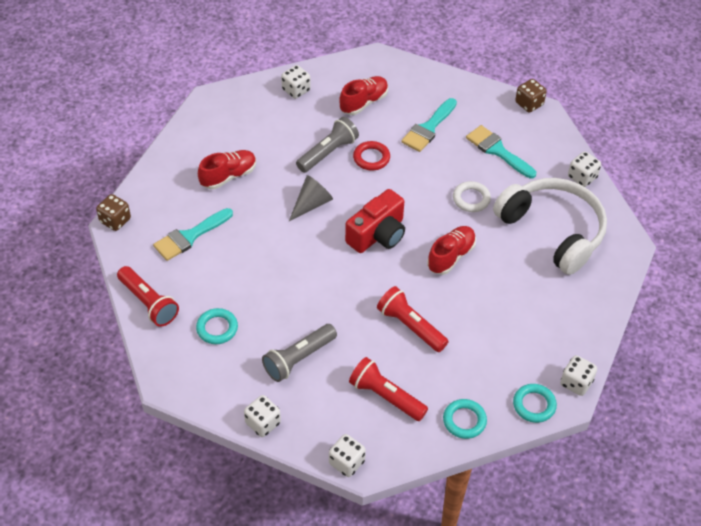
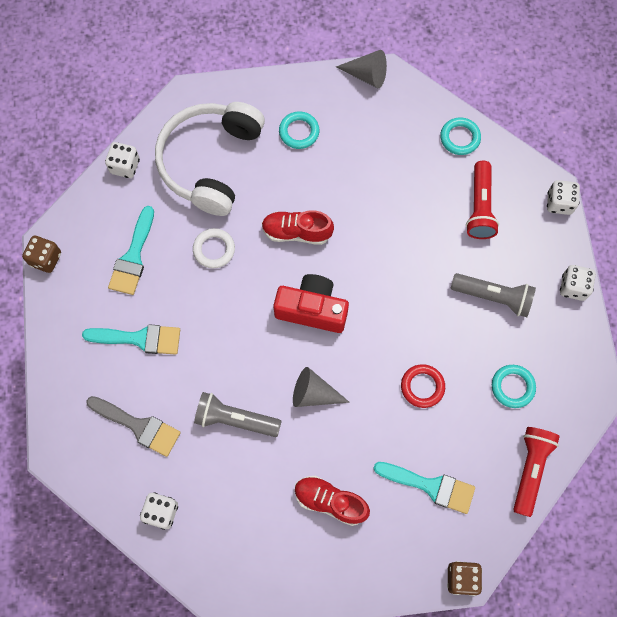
camera: 120 degrees left, 20 degrees up
(364, 102) = (138, 426): red shoe -> grey brush
(371, 158) = (216, 371): red ring -> red ring (422, 386)
(410, 326) = (397, 225): red flashlight -> none
(534, 405) = (409, 95): turquoise ring -> turquoise ring (299, 132)
(576, 383) = (366, 75): white dice -> grey cone

